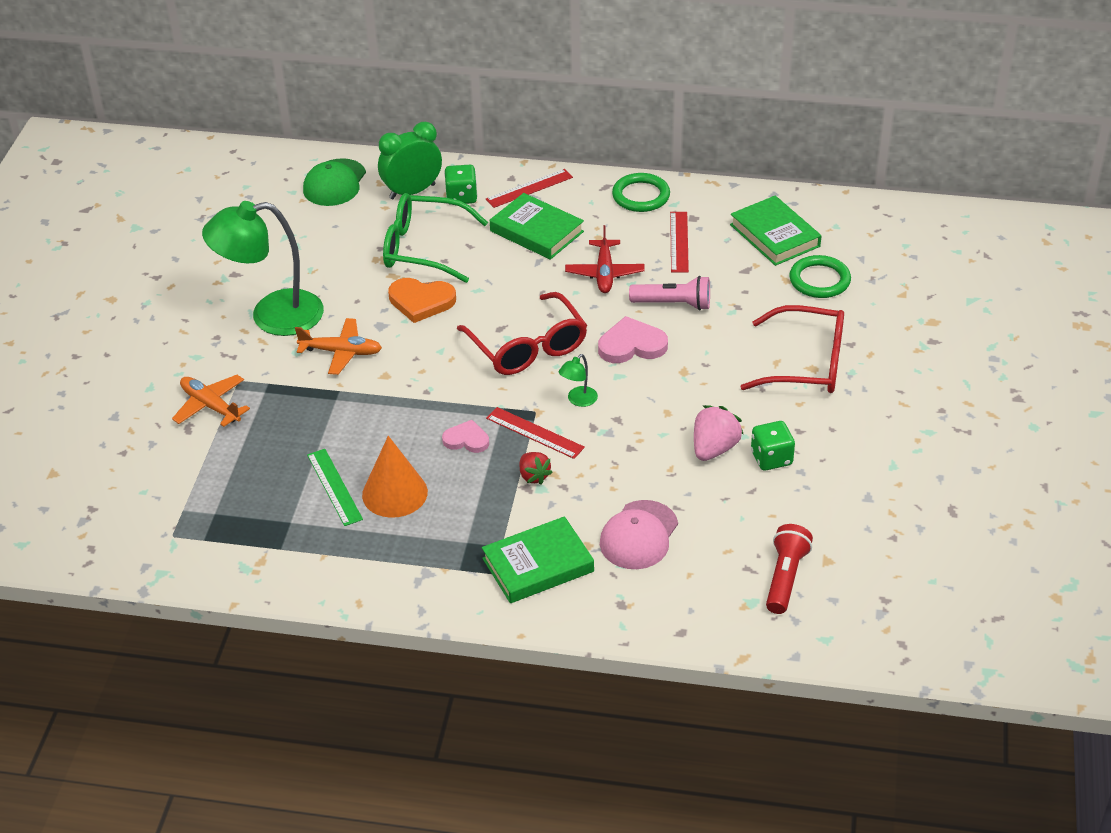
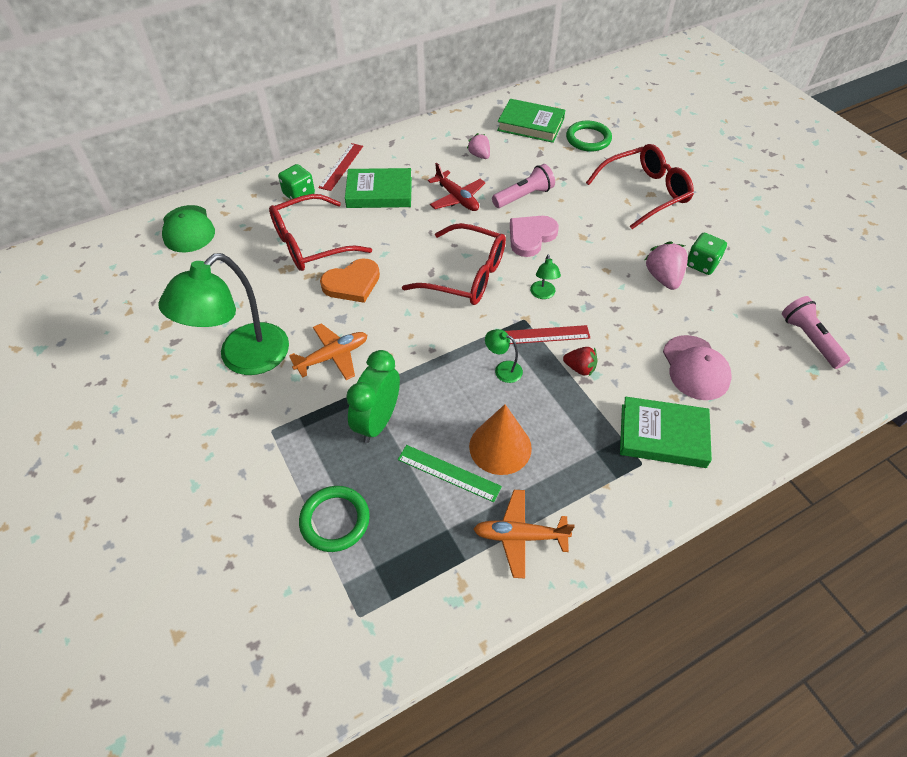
camera: 40 degrees left, 10 degrees up
(210, 406) = (269, 468): orange plane -> orange plane (519, 536)
(412, 191) = (257, 207): green clock -> green clock (377, 421)
(423, 248) = (310, 244): green glasses -> red glasses
(466, 439) = (503, 369): pink heart -> green lamp
(538, 565) = (663, 435): green book -> green book turned 75 degrees clockwise
(641, 196) = (421, 138): green ring -> green ring (335, 520)
(679, 242) = (479, 155): red ruler -> pink strawberry
(785, 577) = (809, 339): red flashlight -> pink flashlight

